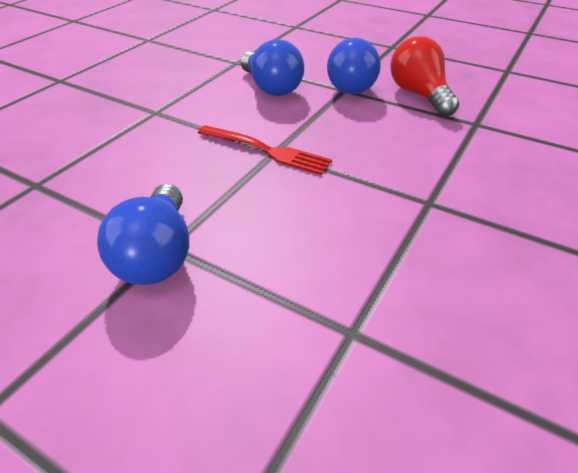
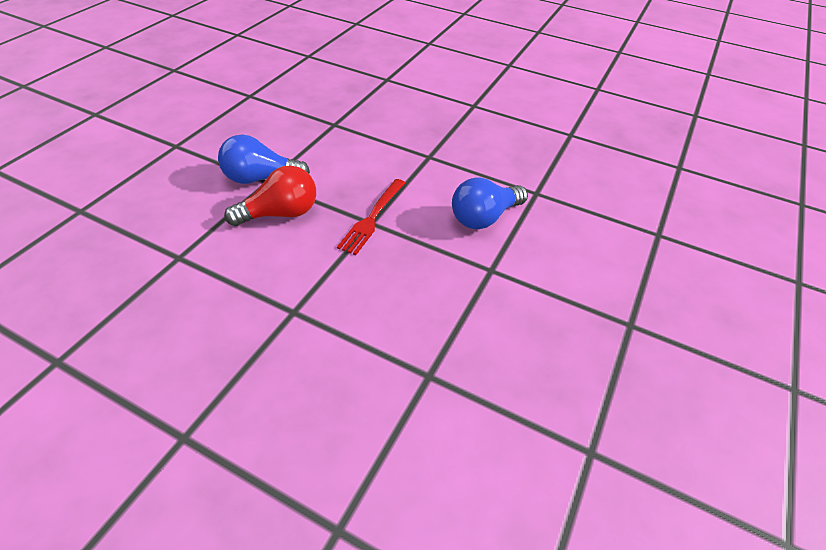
camera: 85 degrees right, 5 degrees up
(350, 85) = (502, 275): blue light bulb -> none
(419, 95) = (490, 333): red light bulb -> red light bulb (280, 214)

